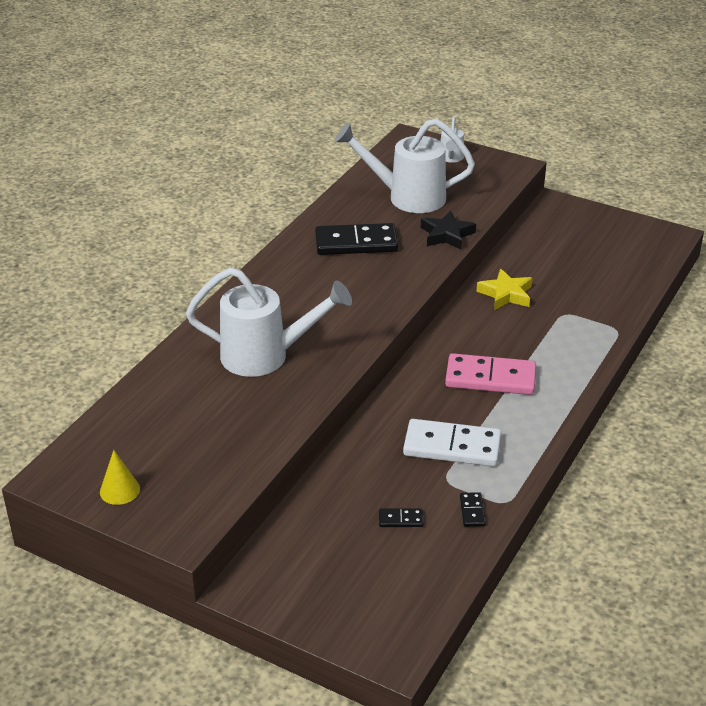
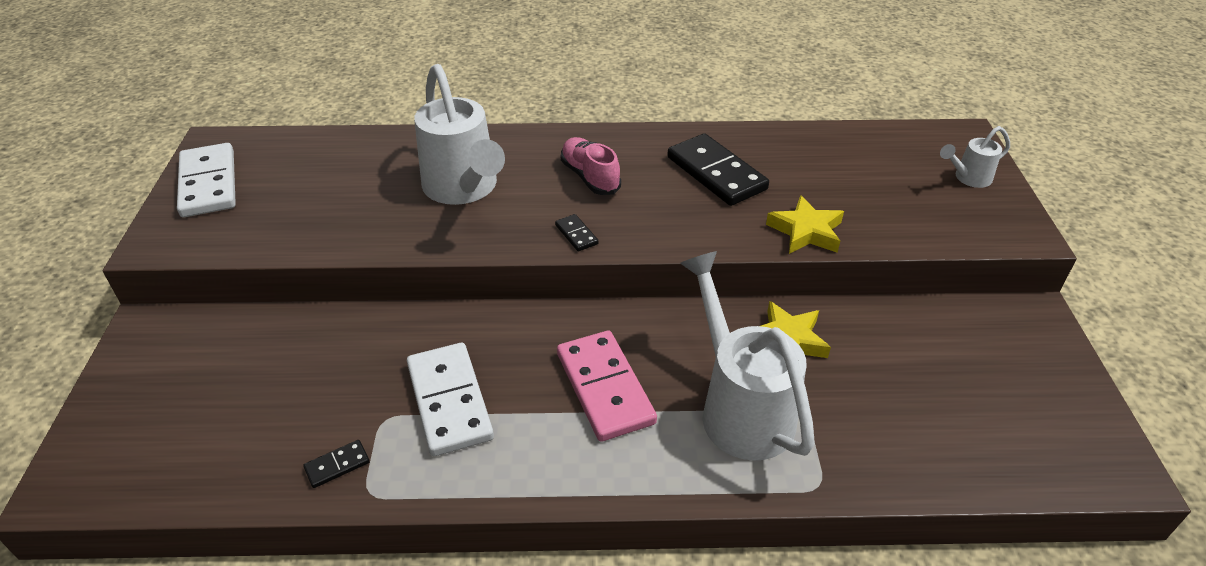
camera: 60 degrees right, 5 degrees up
(120, 490) = (209, 184): yellow cone -> white domino
(308, 295) = (590, 177): none -> pink shoe
(401, 519) = (295, 405): black domino -> black domino (576, 234)
(406, 197) = (845, 175): white watering can -> white watering can (739, 407)
(446, 235) = (806, 231): black star -> yellow star

